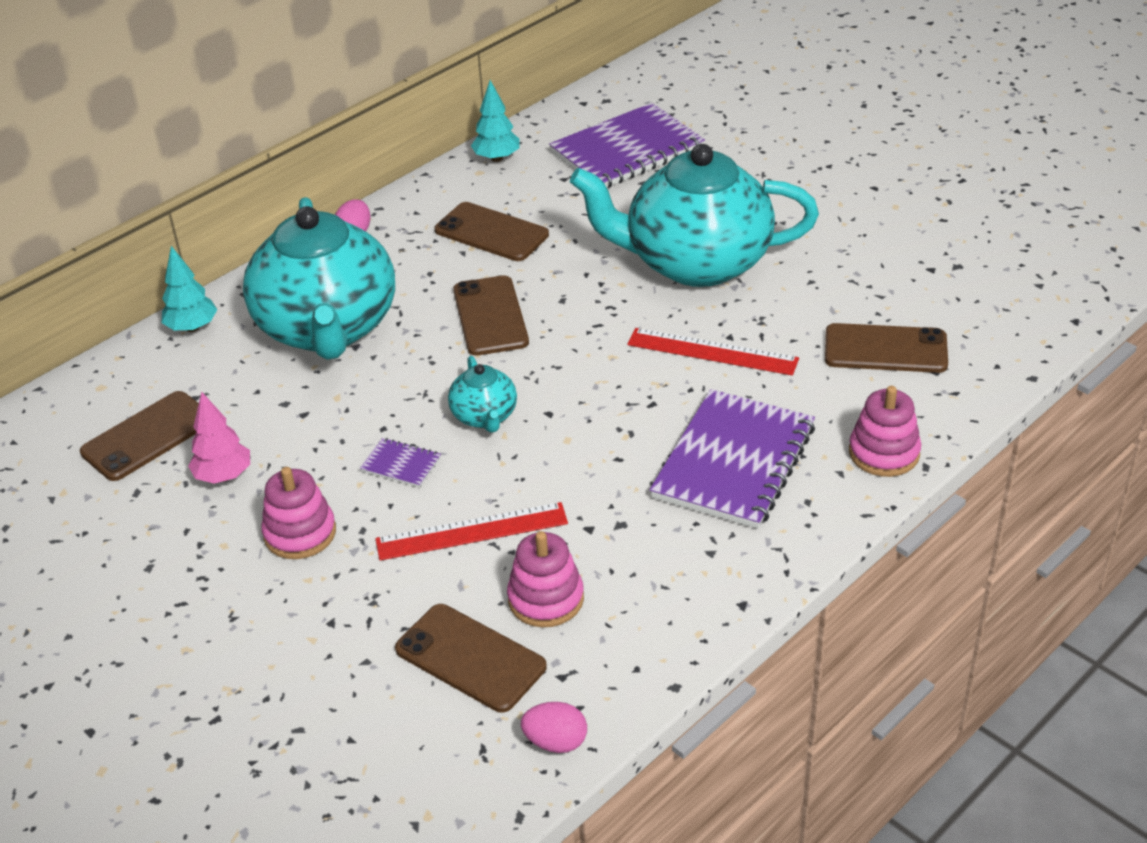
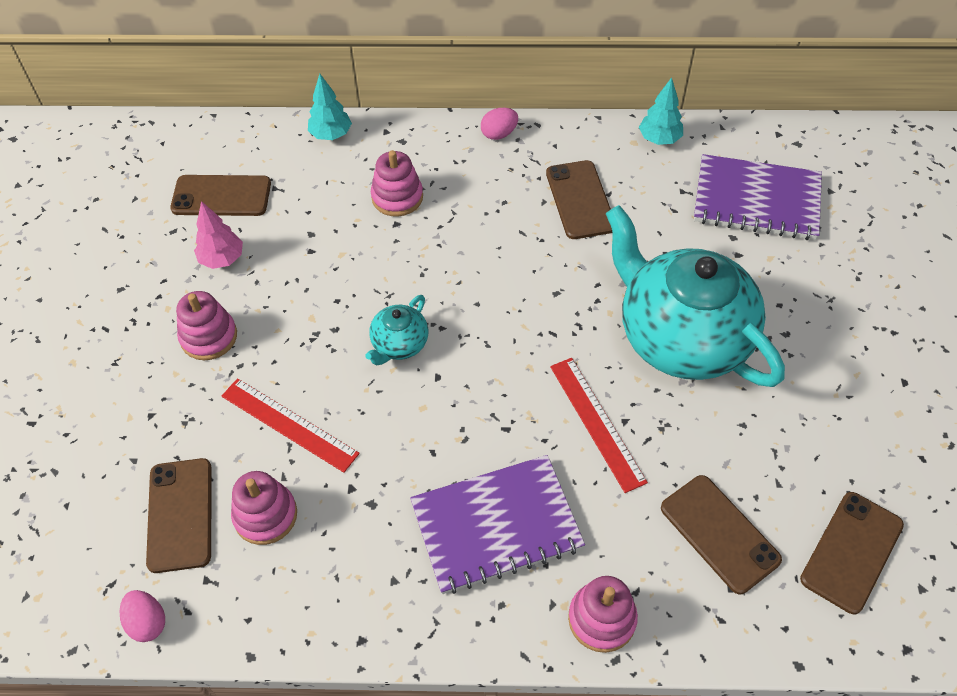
camera: 45 degrees right, 15 degrees up
(328, 328) = (397, 197): turquoise teapot -> pink stacking toy
(401, 464) = (313, 337): purple notebook -> none
(490, 316) = (497, 268): brown phone -> brown phone (851, 552)

